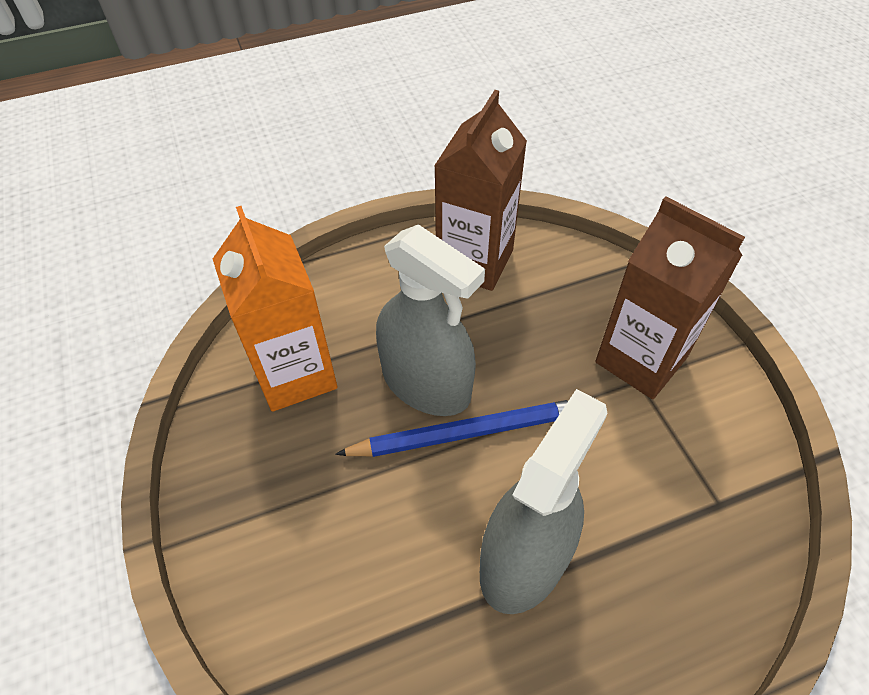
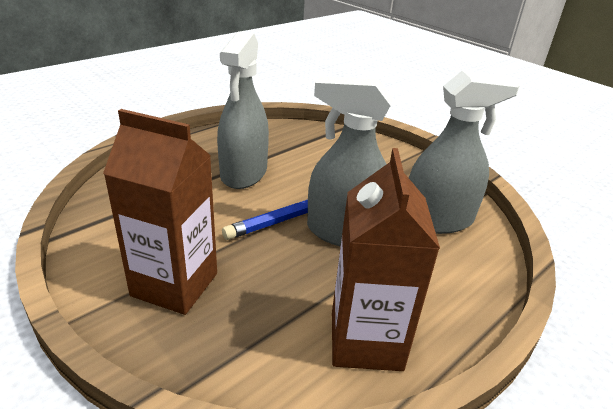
camera: 155 degrees right, 20 degrees down
(295, 374) = (437, 220): orange carton -> grey spray bottle

